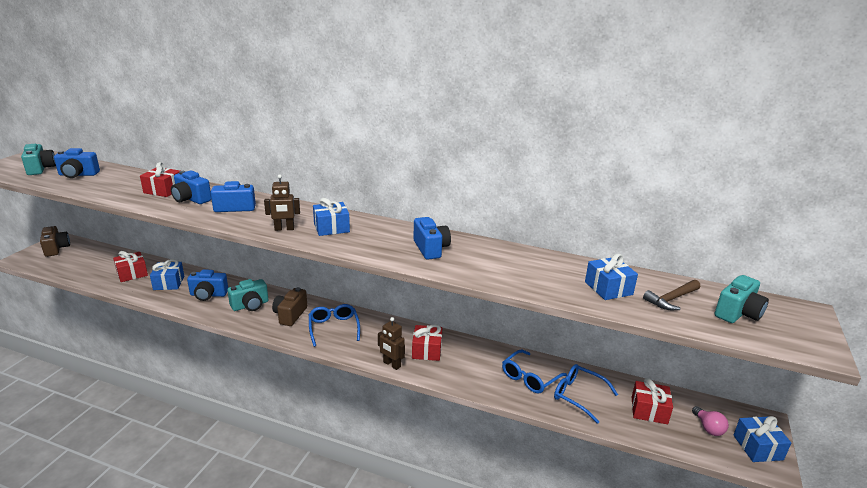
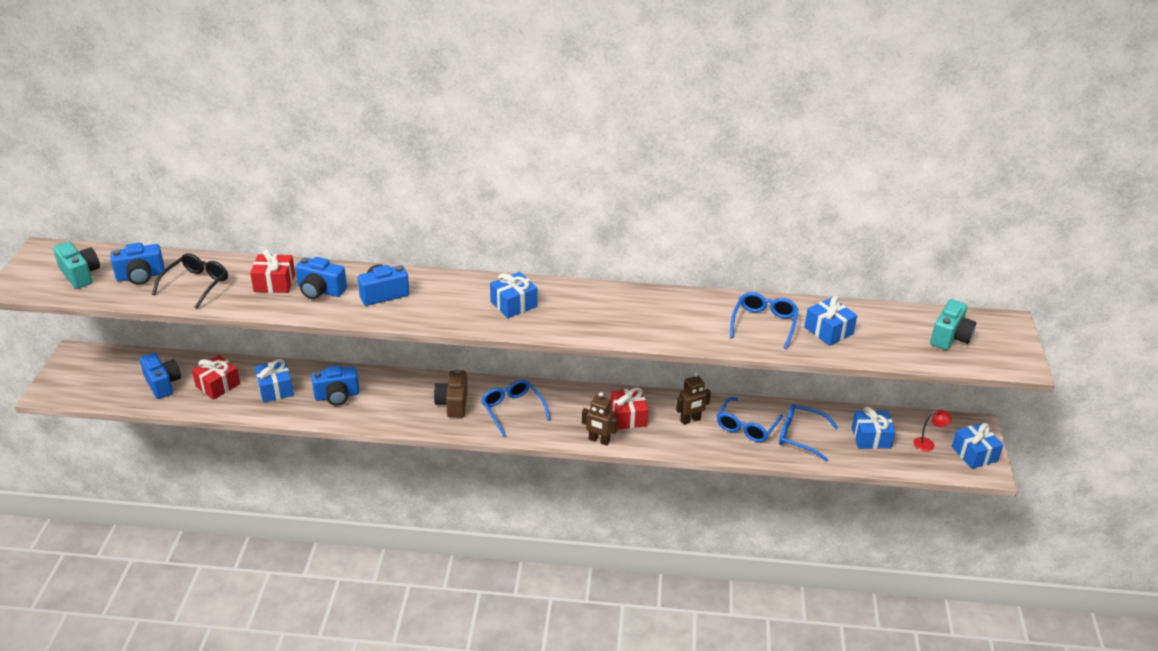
camera: 15 degrees left, 10 degrees up
(56, 249) = (83, 367): brown camera -> none
(109, 184) = (197, 284): none -> black glasses
(250, 305) = (398, 400): turquoise camera -> none
(284, 229) = (463, 315): brown robot -> brown robot (690, 420)
(431, 249) = (635, 313): blue camera -> blue camera (162, 384)
(546, 273) = (764, 323): none -> blue glasses
(649, 410) = (871, 438): red gift -> blue gift
(671, 299) = (889, 333): brown hammer -> none
(708, 428) = (928, 444): pink light bulb -> red lamp

